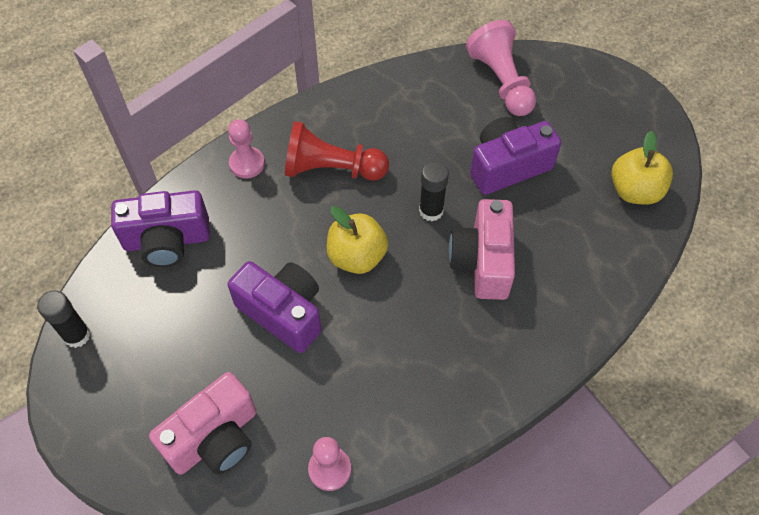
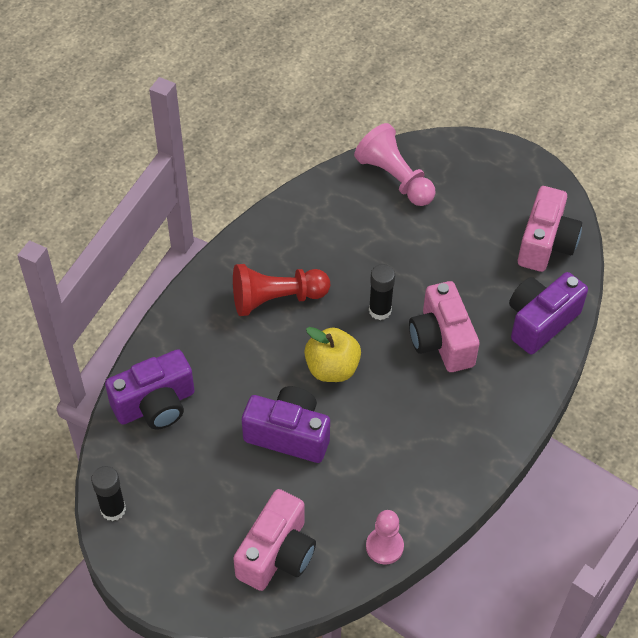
camera: 20 degrees left, 5 degrees down
(247, 163) = (196, 316): pink pawn -> none
(507, 166) = (430, 253): purple camera -> purple camera (540, 321)
(635, 190) = (545, 244): yellow apple -> pink camera

